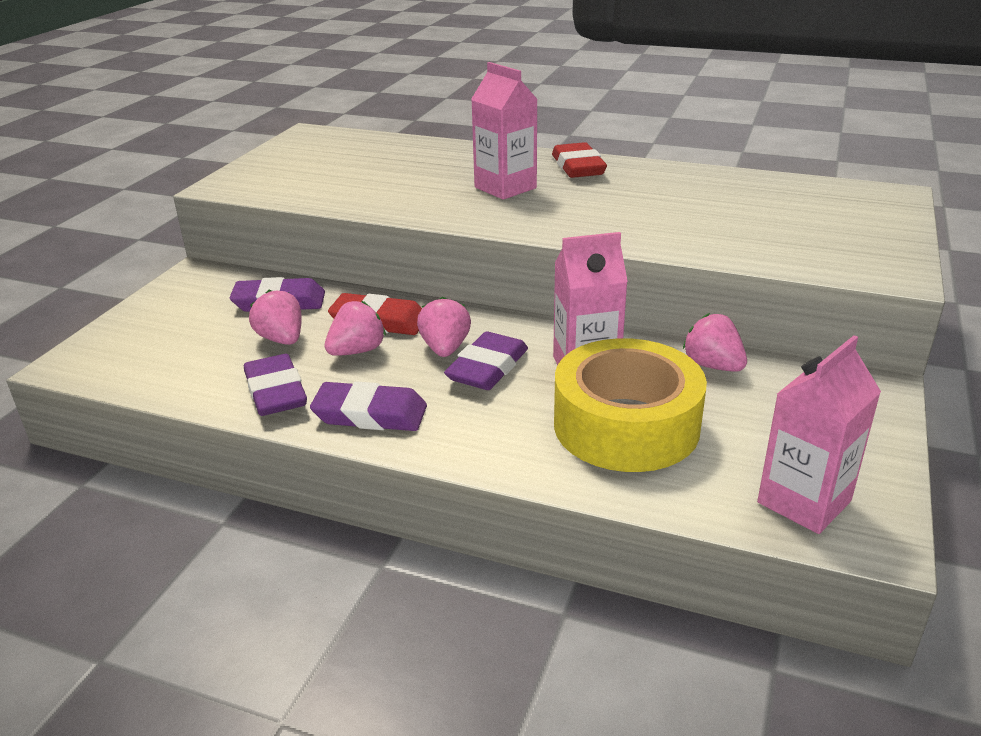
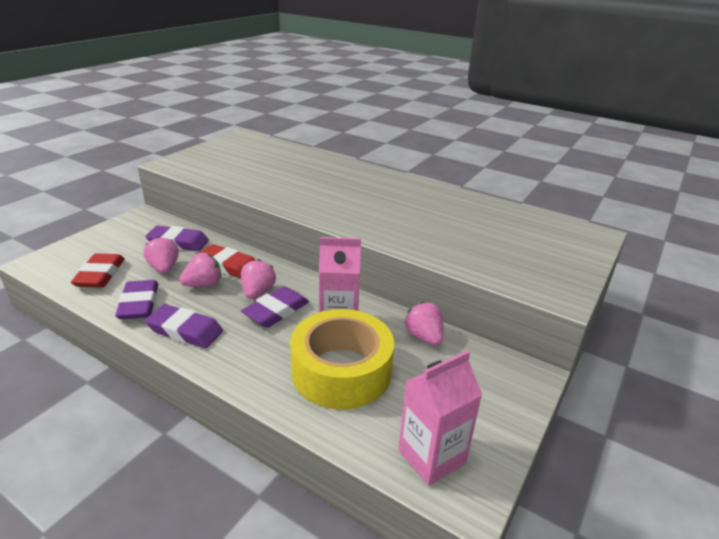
camera: 10 degrees right, 0 degrees up
(505, 188) = (336, 190): pink carton -> none
(578, 167) = (391, 182): red eraser -> red eraser (100, 275)

